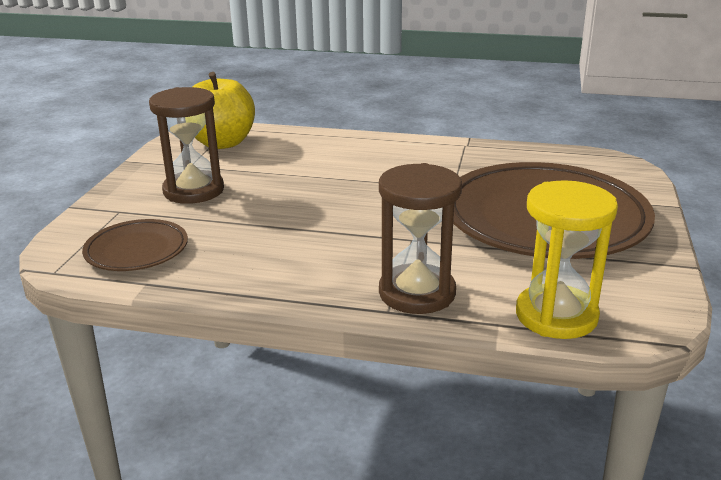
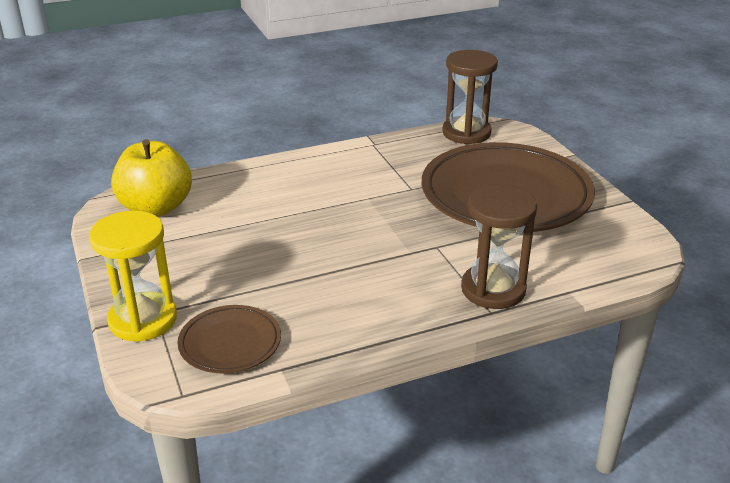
camera: 35 degrees left, 5 degrees up
(193, 191) = (199, 266): brown hourglass -> brown hourglass (466, 133)
(556, 315) = (595, 270): yellow hourglass -> yellow hourglass (143, 320)

